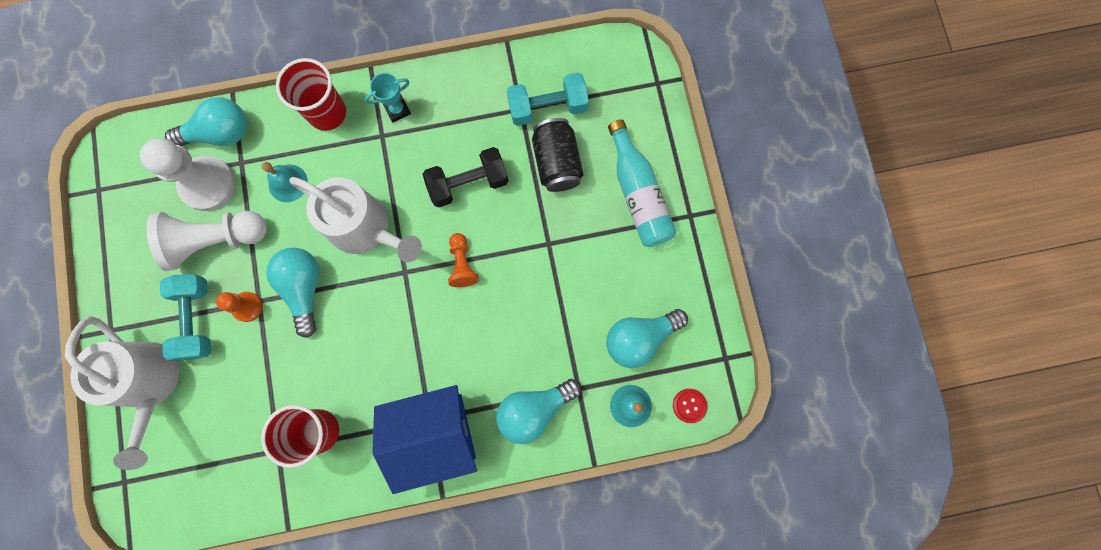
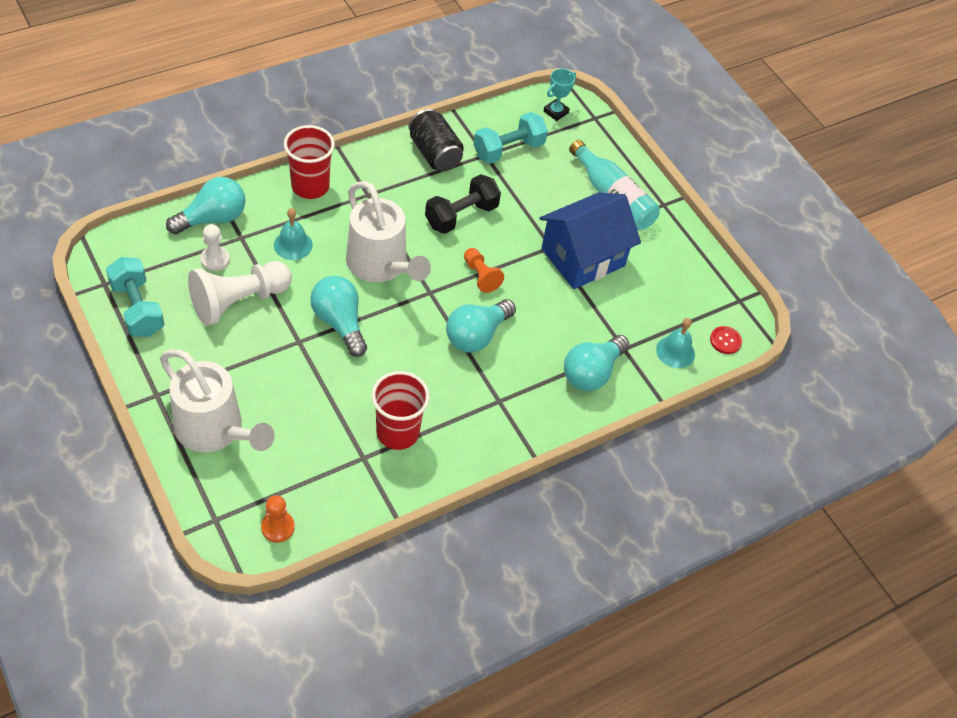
camera: 25 degrees left, 25 degrees down
(196, 319) = (242, 368): turquoise dumbbell -> turquoise dumbbell (137, 308)
(208, 184) = (215, 259): white pawn -> white pawn, size x0.53
(247, 307) = (290, 348): orange pawn -> orange pawn (278, 527)
(366, 229) = (381, 266): white watering can -> white watering can turned 45 degrees clockwise
(397, 109) = (374, 173): turquoise trophy -> turquoise trophy (556, 112)
(434, 435) = (508, 412): blue house -> blue house (582, 257)
(556, 163) = (533, 187): black can -> black can (434, 153)
(639, 338) = (660, 300): turquoise light bulb -> turquoise light bulb (477, 335)

